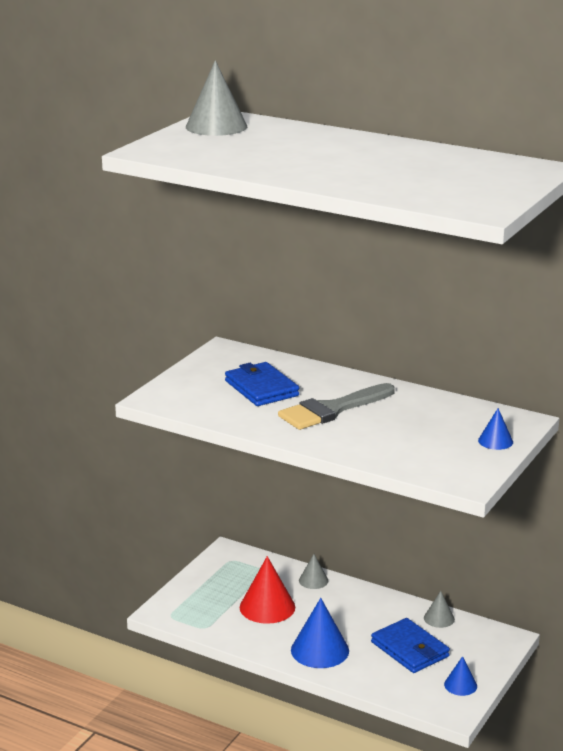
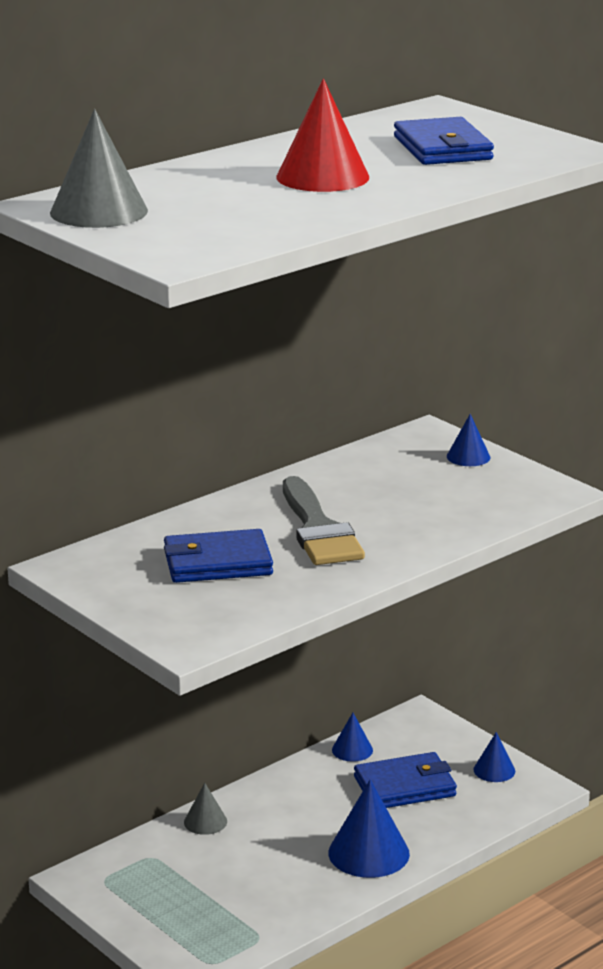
camera: 70 degrees left, 0 degrees up
(267, 607) = (244, 873): red cone -> red cone (322, 177)
(439, 178) = (443, 148): none -> blue wallet
(439, 618) = (352, 750): grey cone -> blue cone

